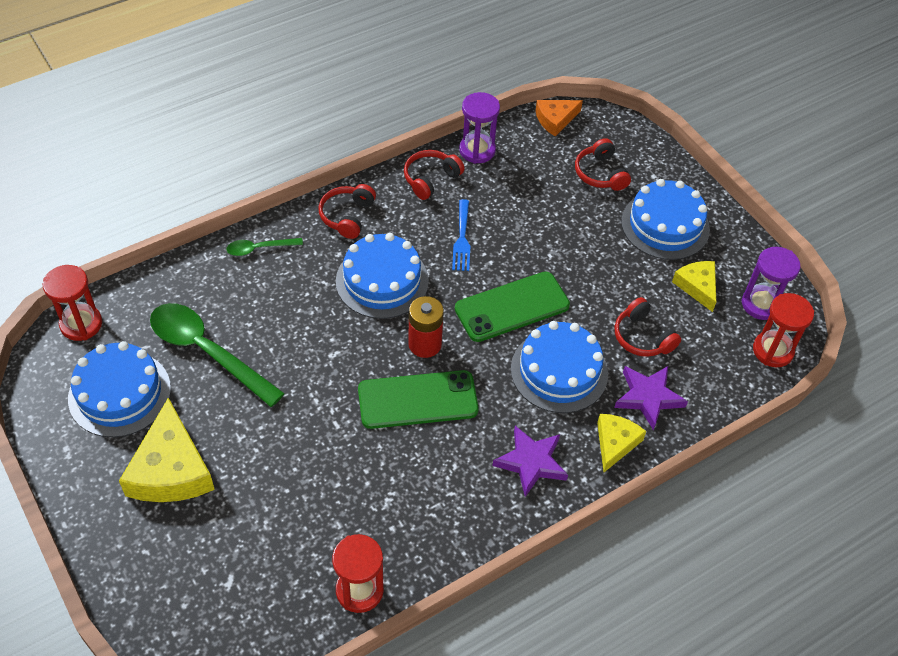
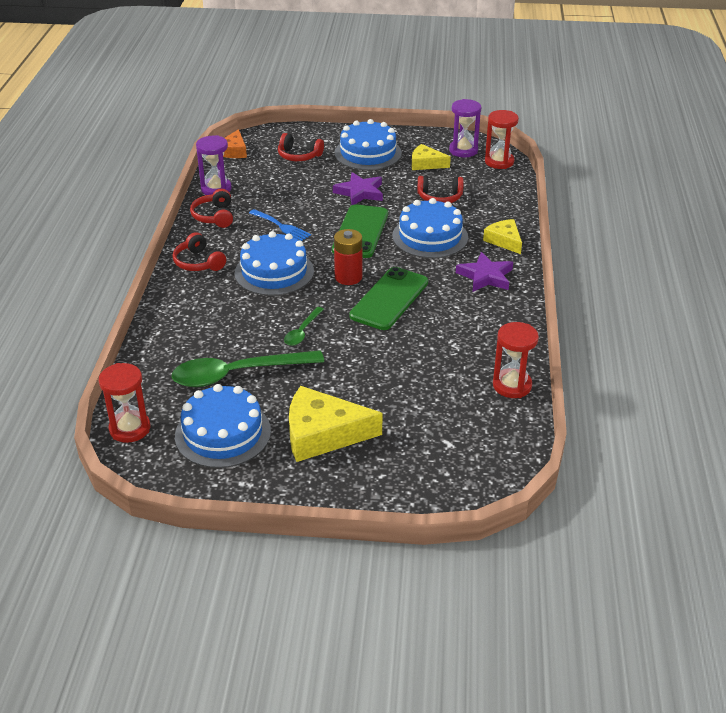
camera: 50 degrees left, 15 degrees down
(171, 469) = (323, 434): yellow cheese -> yellow cheese turned 150 degrees clockwise
(259, 248) = (174, 312): green spoon -> green spoon (302, 331)
(648, 397) = (484, 215): purple star -> purple star (360, 192)

